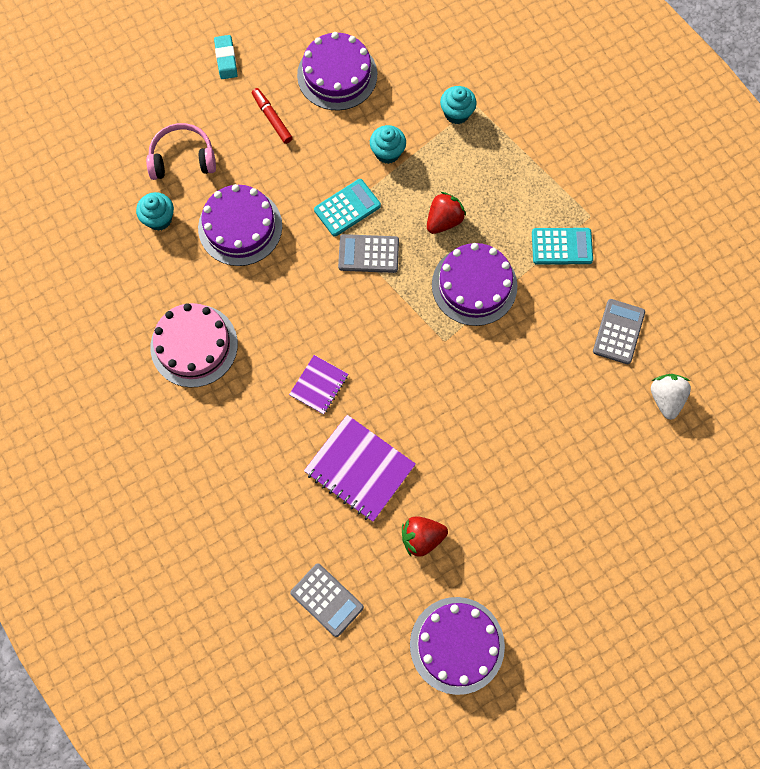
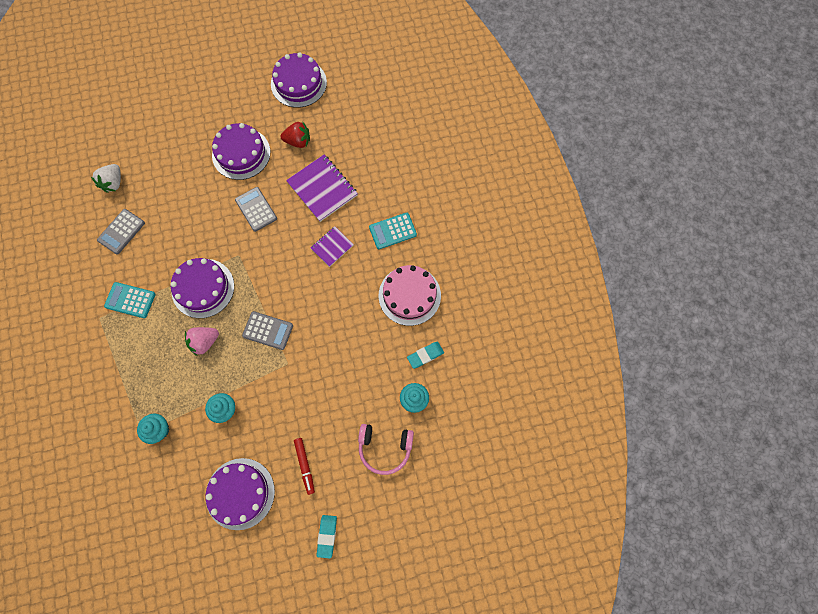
camera: 165 degrees left, 0 degrees up
(156, 274) = (425, 355): none -> turquoise eraser
(240, 227) = (355, 377): purple cake -> purple cake (241, 153)
(327, 600) = (365, 122): grey calculator -> grey calculator (256, 209)
(347, 208) = (271, 371): turquoise calculator -> turquoise calculator (392, 231)
(444, 220) = (204, 342): red strawberry -> pink strawberry

